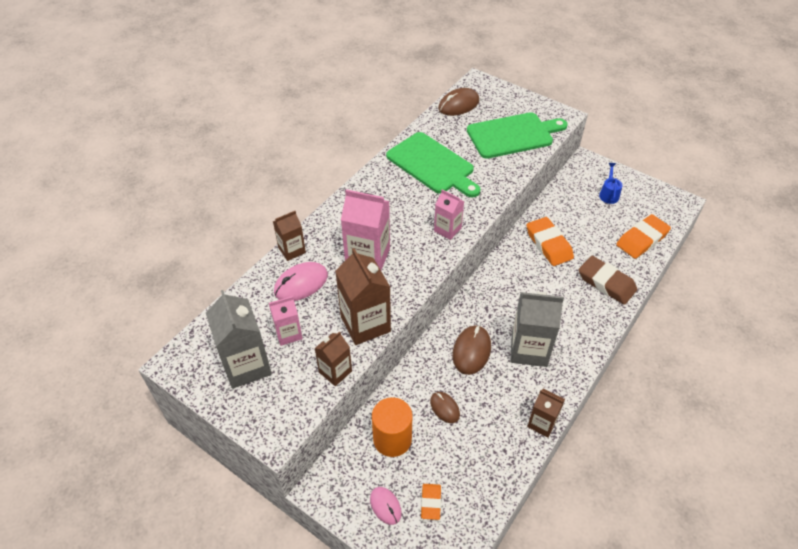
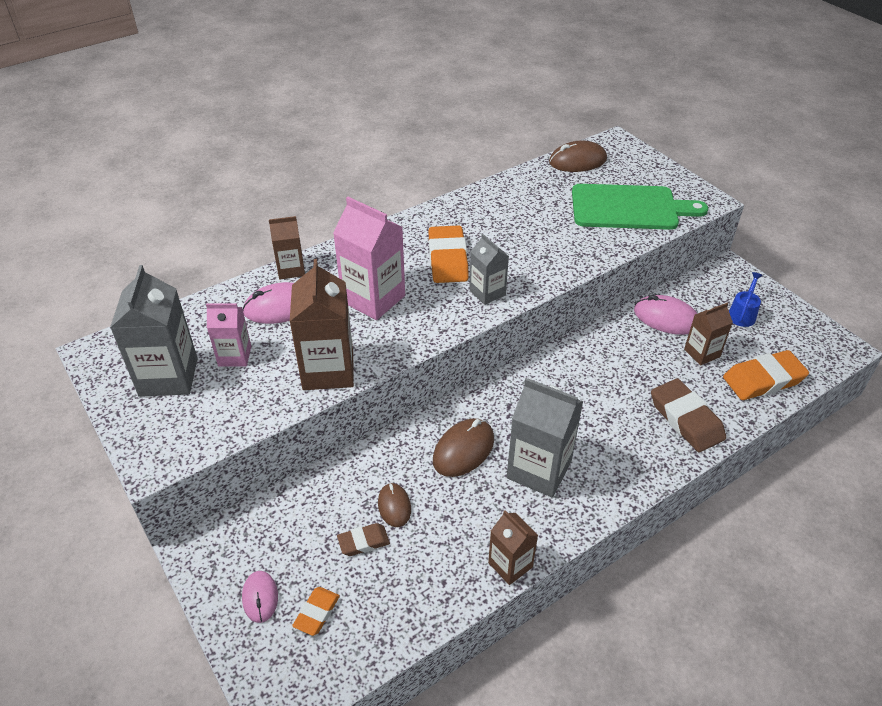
camera: 20 degrees right, 5 degrees down
(335, 372) = (262, 412): brown carton -> brown carton (702, 353)
(392, 439) = (311, 522): orange cylinder -> none
(432, 165) = (508, 218): green cutting board -> none
(437, 441) = (363, 542): none -> brown eraser
(447, 229) = (487, 292): pink carton -> grey carton
(548, 244) = (629, 353): orange eraser -> orange eraser (447, 259)
(561, 211) = (666, 318): none -> pink mouse

